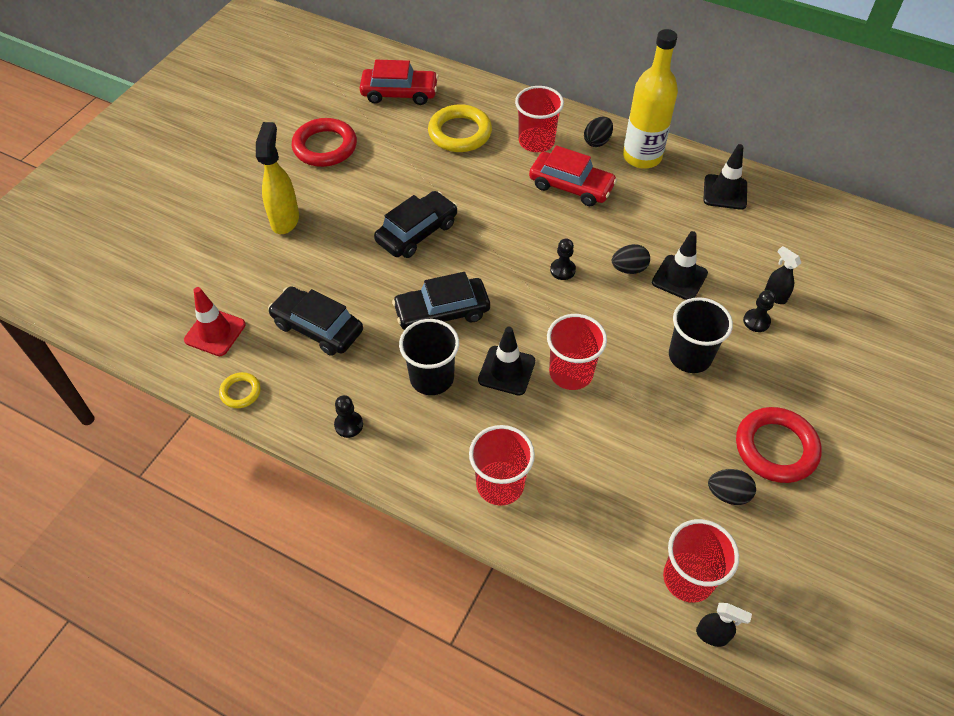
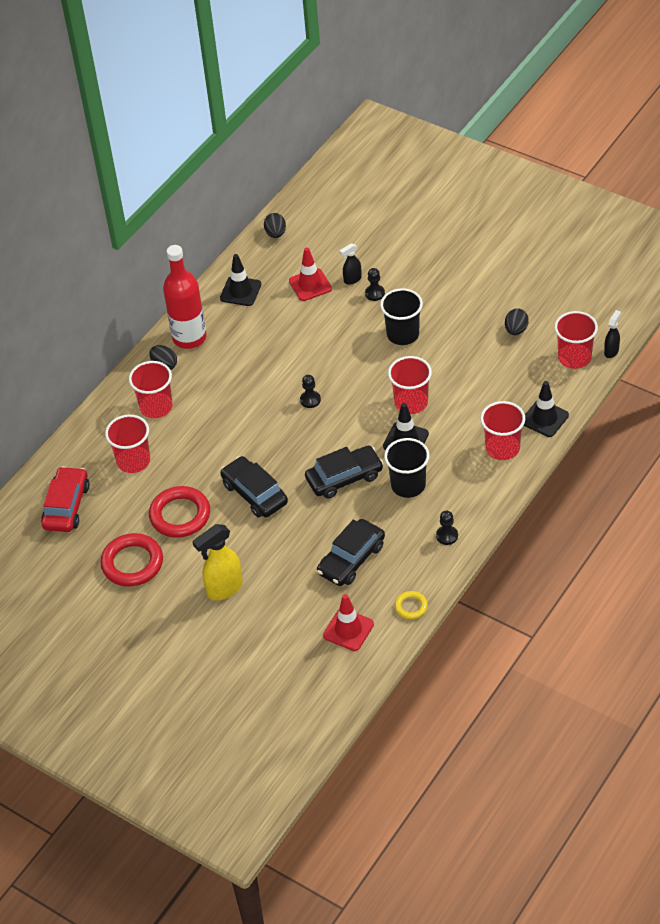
camera: 80 degrees left, 5 degrees down
(285, 219) = (224, 589): yellow spray bottle -> yellow spray bottle turned 45 degrees counterclockwise
(442, 312) = (344, 478): black car -> black car turned 105 degrees counterclockwise
(460, 133) = (133, 461): yellow ring -> red cup
(571, 186) = (217, 387): red car -> none
(629, 269) = (314, 359): black egg -> black egg (275, 234)
(642, 157) = (189, 338): yellow bottle -> red bottle
(679, 278) = (327, 331): black traffic cone -> black traffic cone (544, 418)
(753, 255) = (310, 285): none -> red traffic cone
(776, 448) = (482, 301): red ring -> red ring (180, 515)

